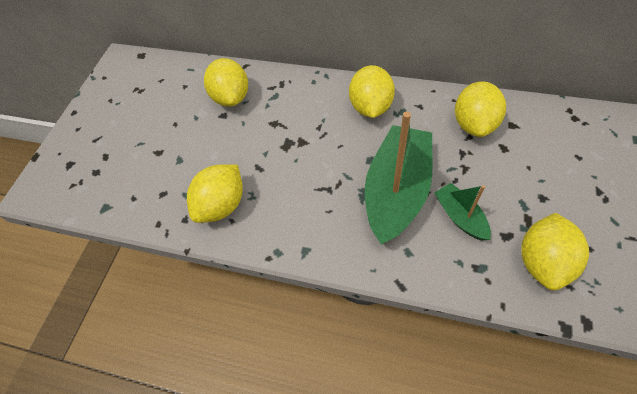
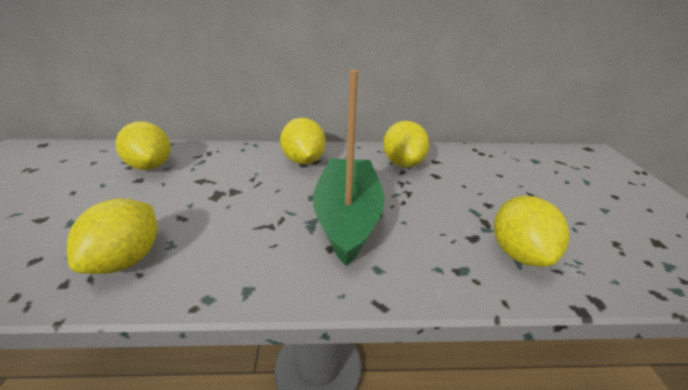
camera: 25 degrees left, 25 degrees down
(460, 217) = (420, 229): green boat -> none

